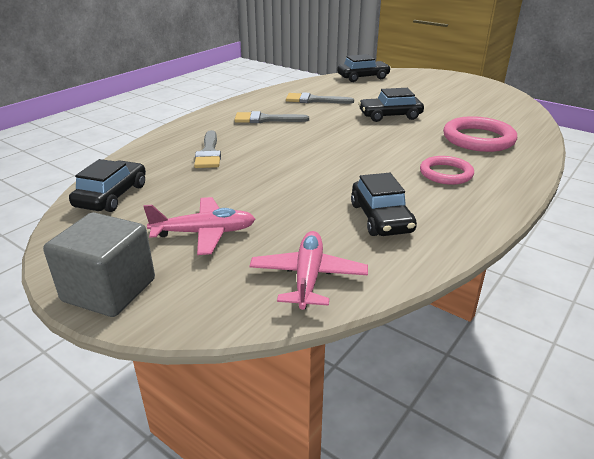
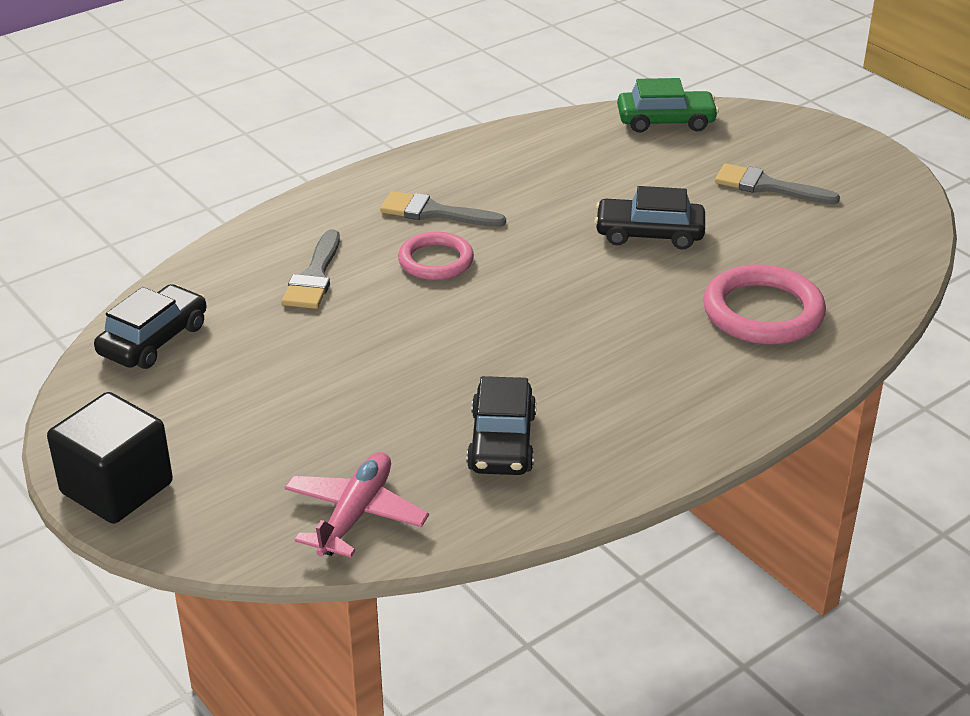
camera: 15 degrees right, 5 degrees up
(109, 290) = (117, 488): grey cube -> black cube
(204, 233) = (254, 425): pink plane -> none
(314, 100) = (540, 174): grey brush -> grey brush (767, 186)
(363, 77) = (665, 121): black car -> green car
(446, 173) = (653, 377): pink ring -> pink ring (436, 261)

